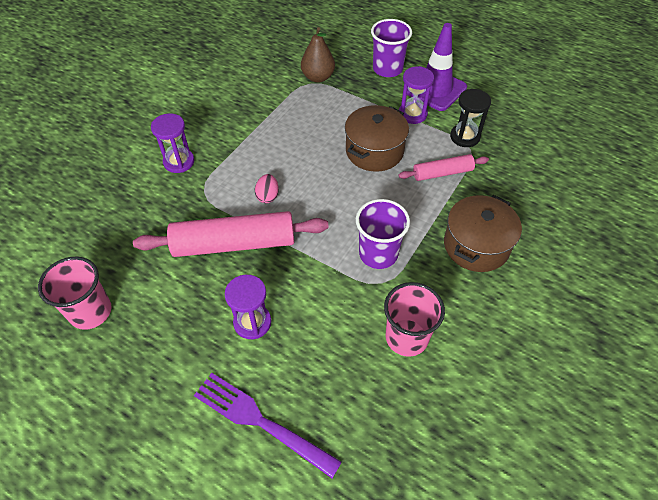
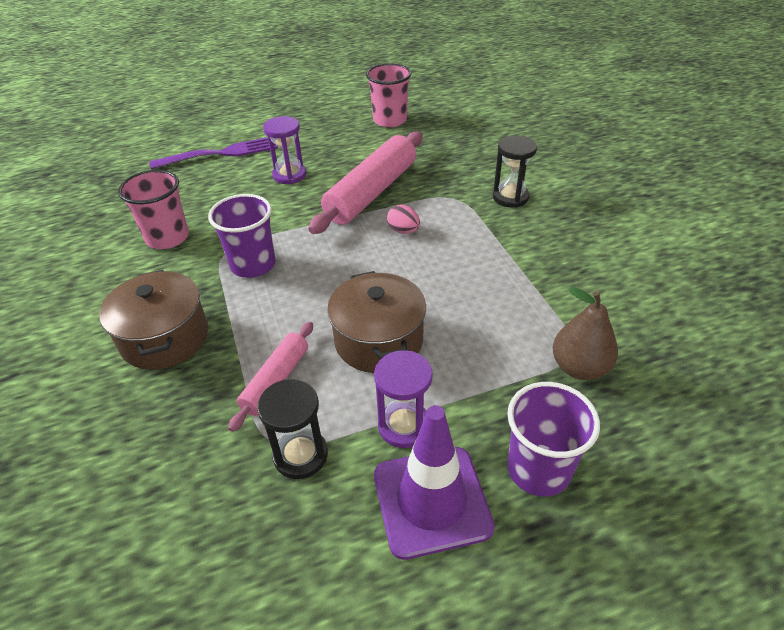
camera: 130 degrees right, 10 degrees down
(179, 162) = (510, 197): purple hourglass -> black hourglass

